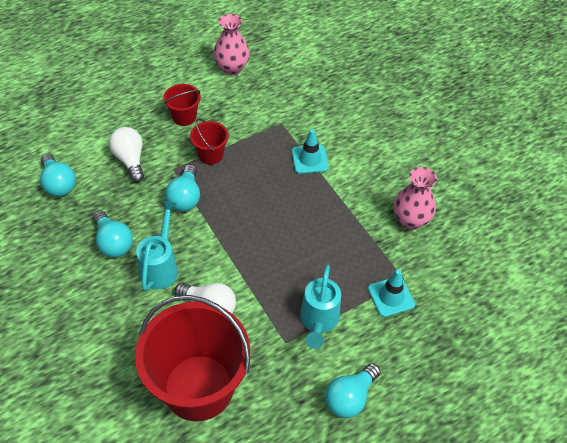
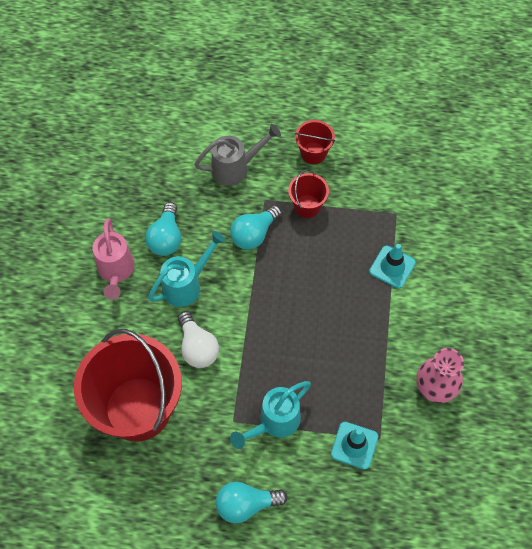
camera: 40 degrees right, 10 degrees up
(59, 184) = (162, 155): turquoise light bulb -> none
(89, 294) = (116, 271): none -> pink watering can
(130, 160) = (235, 168): white light bulb -> grey watering can
(232, 68) = (396, 127): pink vase -> none

